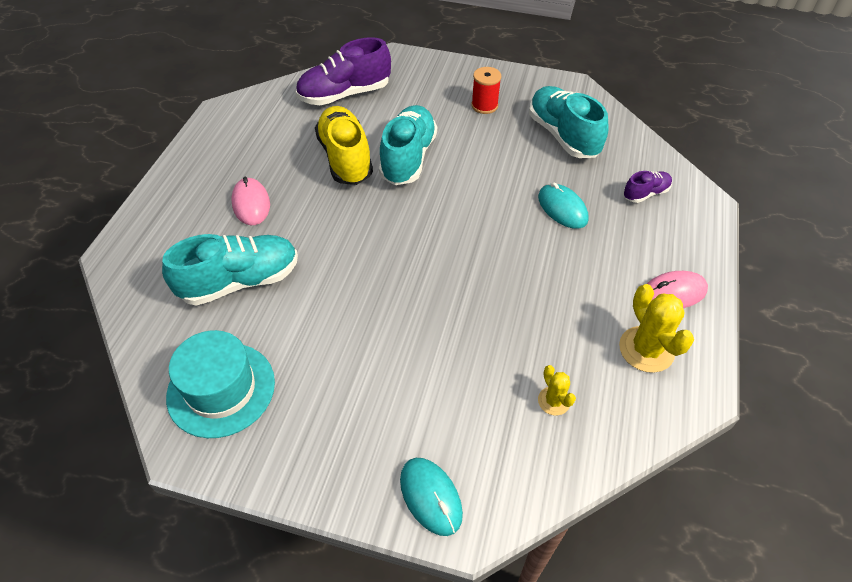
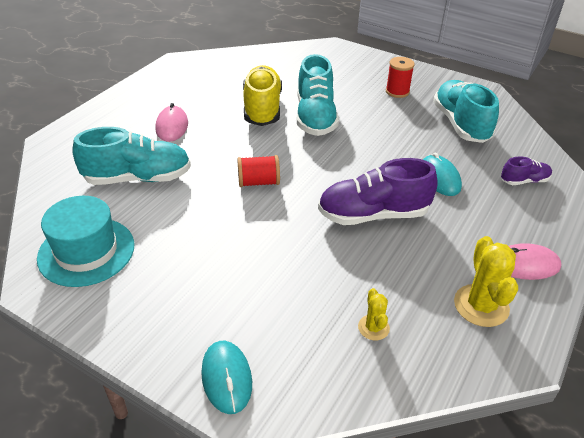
camera: 15 degrees right, 10 degrees down
(344, 94) = (281, 66): purple shoe -> purple shoe (373, 215)
(377, 256) = (258, 182): none -> red spool
(408, 158) = (315, 117): turquoise shoe -> turquoise shoe turned 150 degrees clockwise

